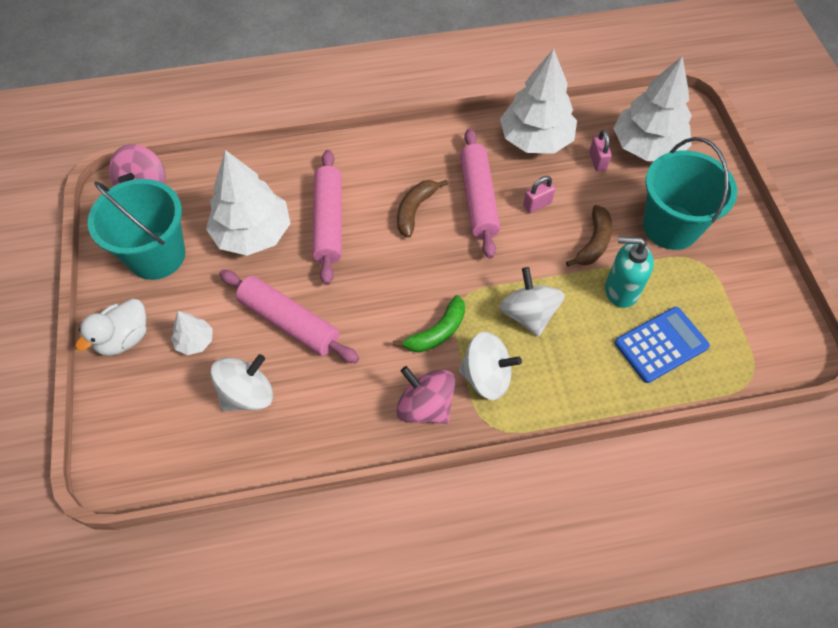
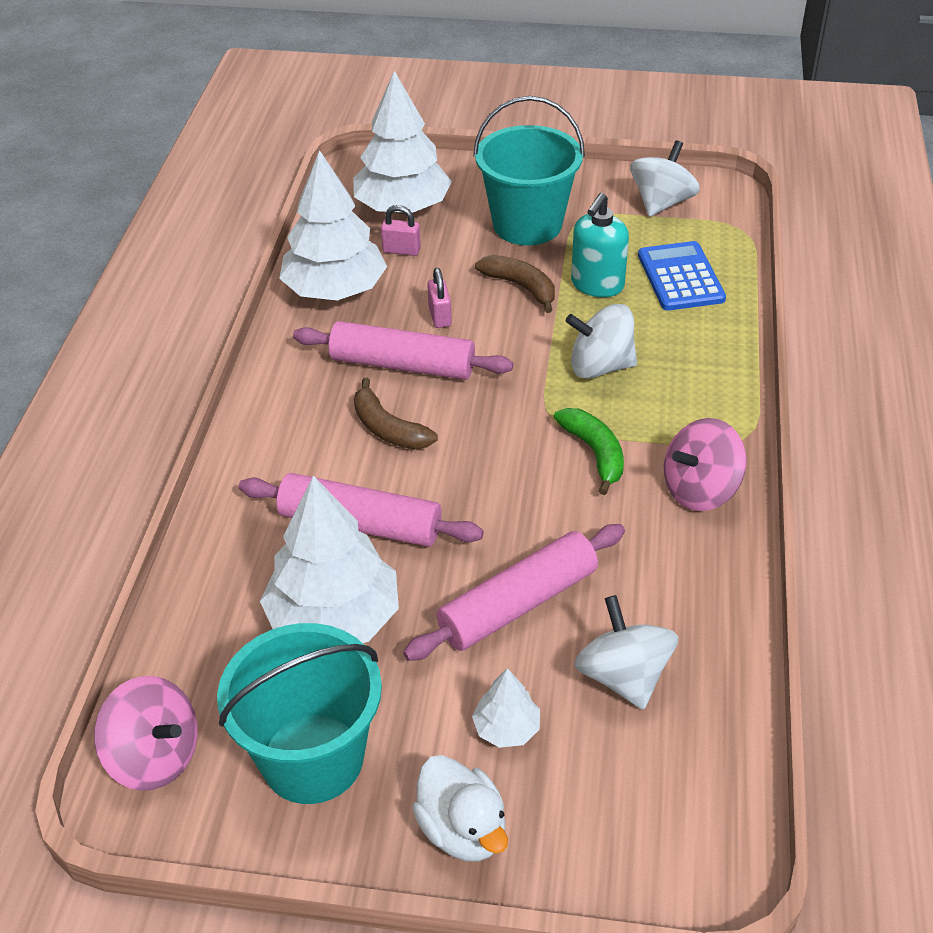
camera: 70 degrees left, 15 degrees down
(486, 377) = (675, 424): white spinning top -> white spinning top (661, 203)

